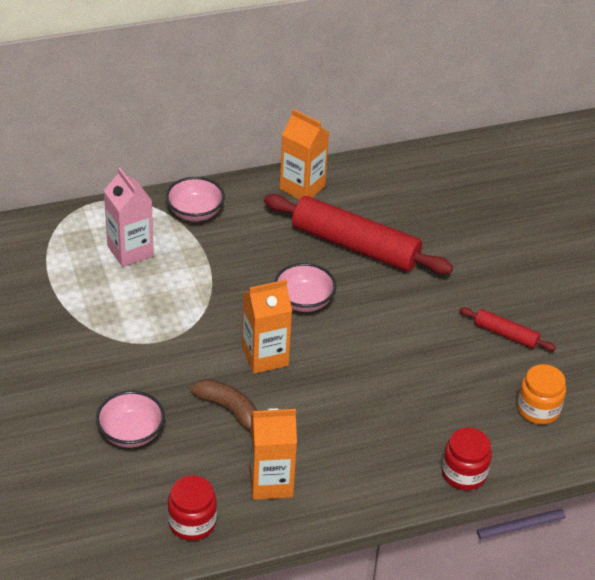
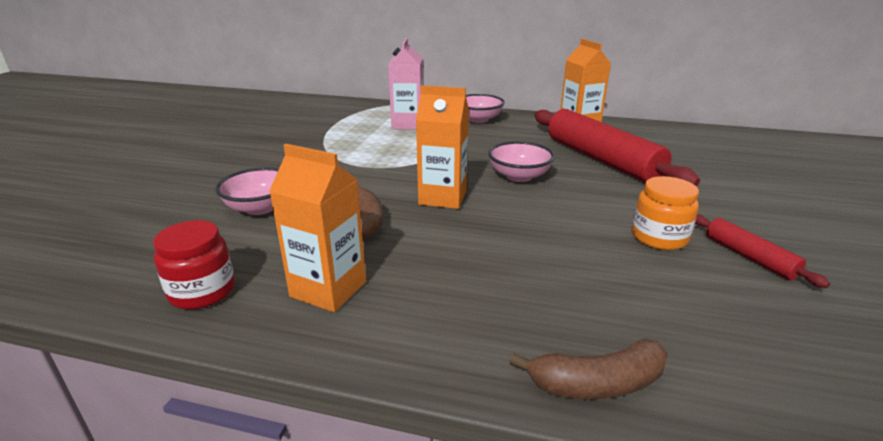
camera: 35 degrees right, 15 degrees down
(464, 473) = (597, 383): red jar -> brown banana
(538, 409) = (775, 348): orange jar -> orange jar (659, 237)

